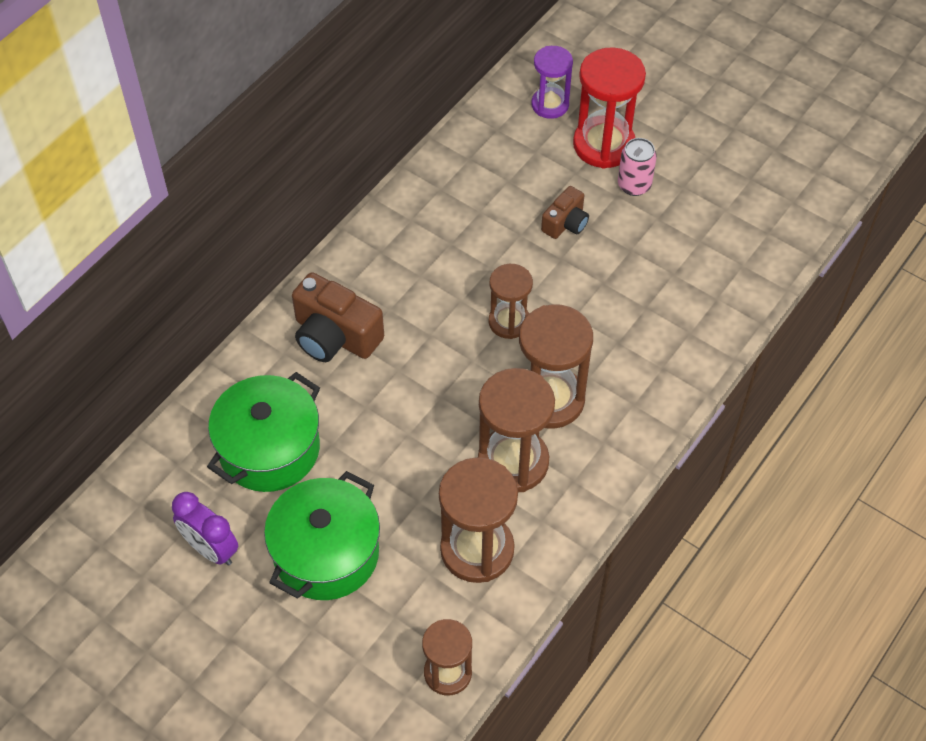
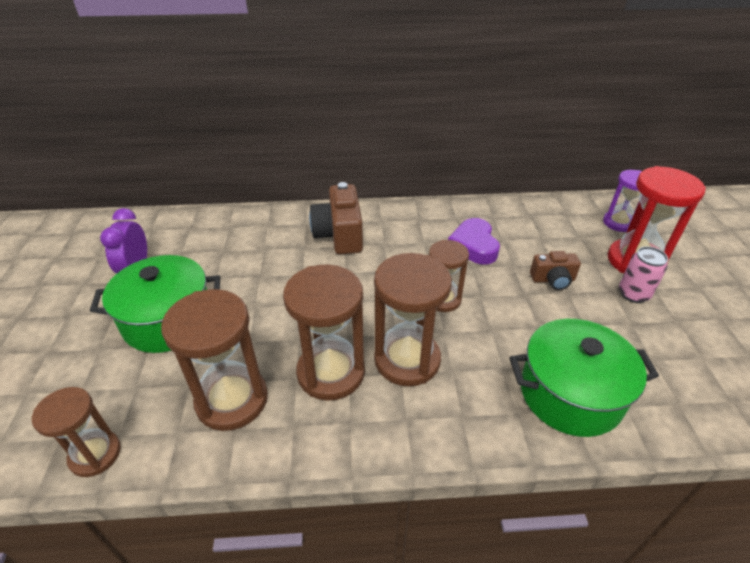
camera: 50 degrees right, 15 degrees down
(269, 449) = (231, 254): green pot -> green pot (570, 394)
(466, 241) = (474, 246): none -> purple heart

